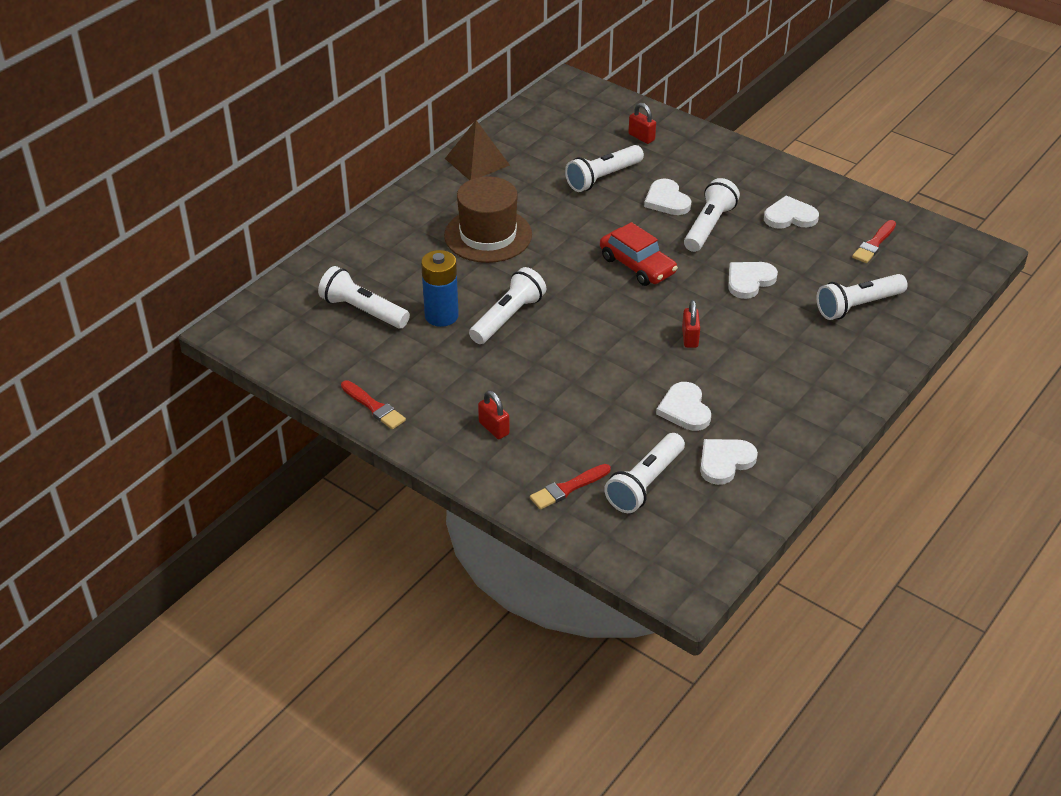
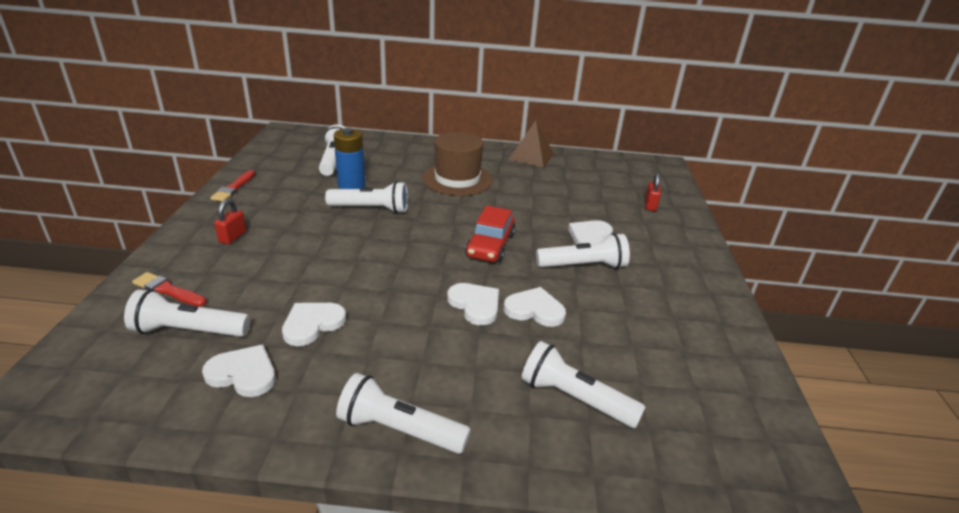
camera: 55 degrees right, 10 degrees down
(603, 178) = (578, 203): white flashlight -> white flashlight (399, 430)
(690, 338) = (419, 298): red padlock -> none
(790, 216) = (657, 307): white heart -> white heart (475, 305)
(874, 244) = (692, 379): red brush -> none

